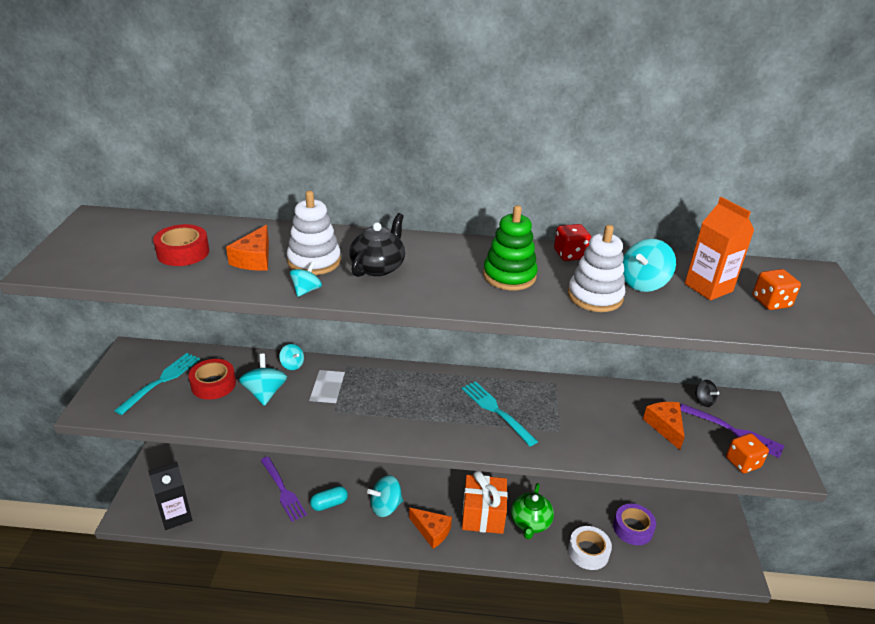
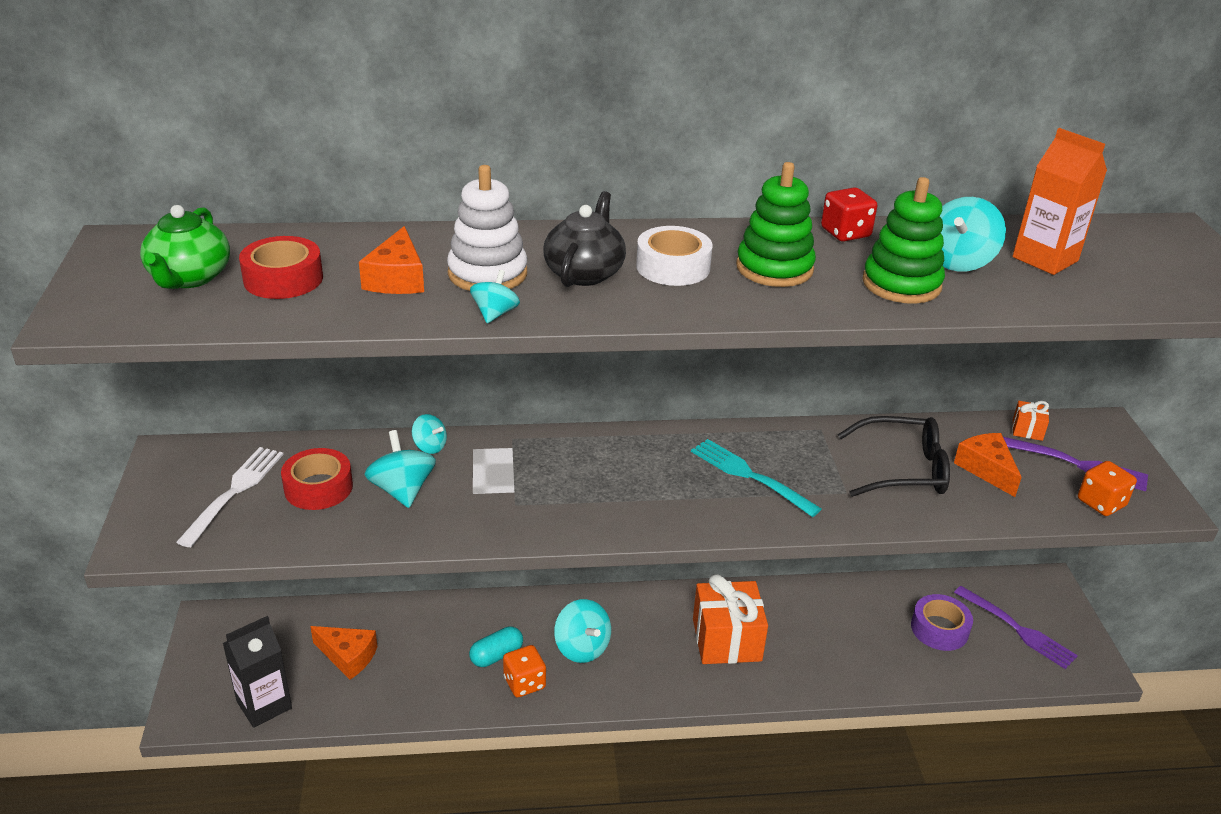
camera: 10 degrees left, 0 degrees up
(161, 381) = (234, 493): turquoise fork -> white fork
(282, 490) = (419, 646): purple fork -> purple fork (1016, 629)
(385, 506) = (582, 647): turquoise spinning top -> turquoise spinning top turned 90 degrees counterclockwise
(431, 531) = (659, 672): orange cheese -> orange cheese (348, 656)
(530, 522) = (796, 640): green teapot -> green teapot (189, 278)
(588, 552) = (887, 669): white tape -> white tape (673, 267)
(595, 296) = (901, 284): white stacking toy -> green stacking toy
(605, 419) = (903, 469): none -> black glasses
(703, 401) = (1027, 430): black spinning top -> orange gift
(771, 302) = (1131, 270): orange dice -> orange dice (524, 683)

